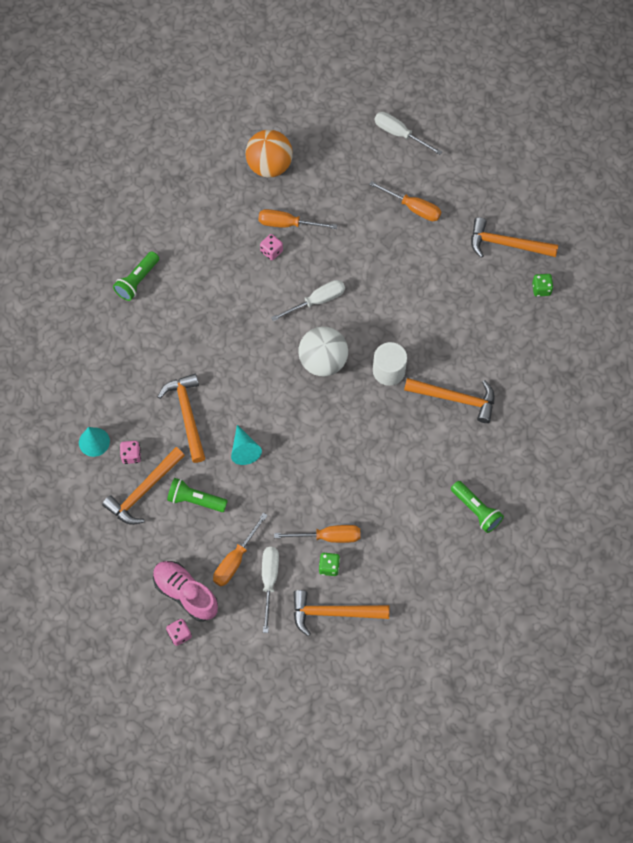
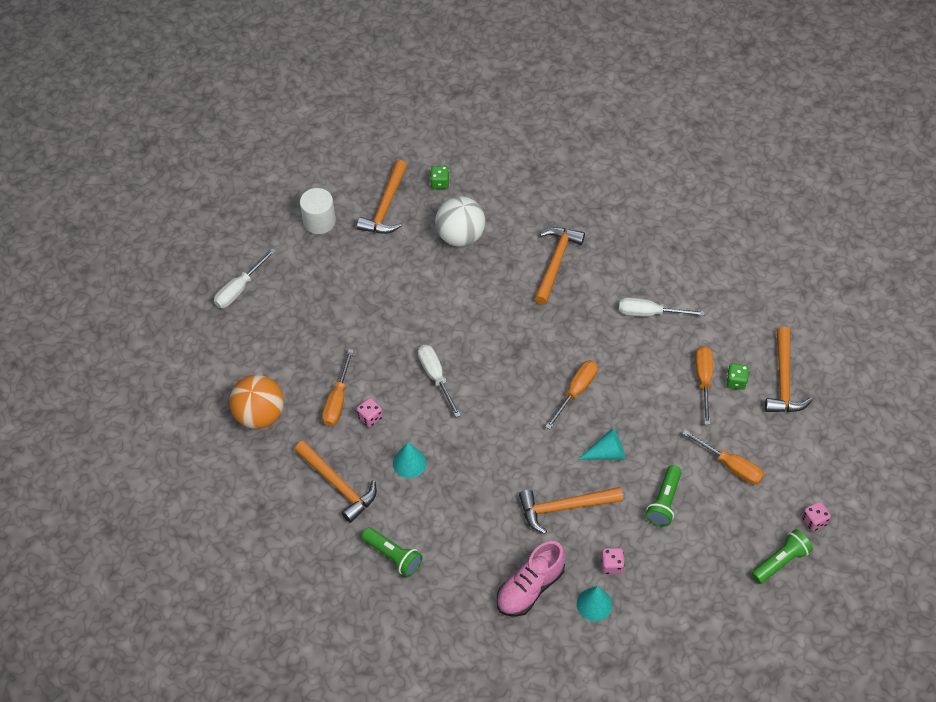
camera: 85 degrees left, 10 degrees down
(143, 491) = (654, 553): orange hammer -> orange hammer (338, 485)
(186, 593) = (769, 514): pink shoe -> pink shoe (530, 587)
(227, 286) = (409, 463): none -> turquoise cone
(269, 581) = (753, 435): white screwdriver -> white screwdriver (649, 313)
(323, 361) = (507, 375): white ball -> white ball (460, 236)
(389, 371) = (522, 317): white cylinder -> white cylinder (319, 221)
(413, 208) = (332, 283): orange screwdriver -> orange screwdriver (576, 391)
(476, 510) = (674, 255): green flashlight -> green flashlight (780, 561)

